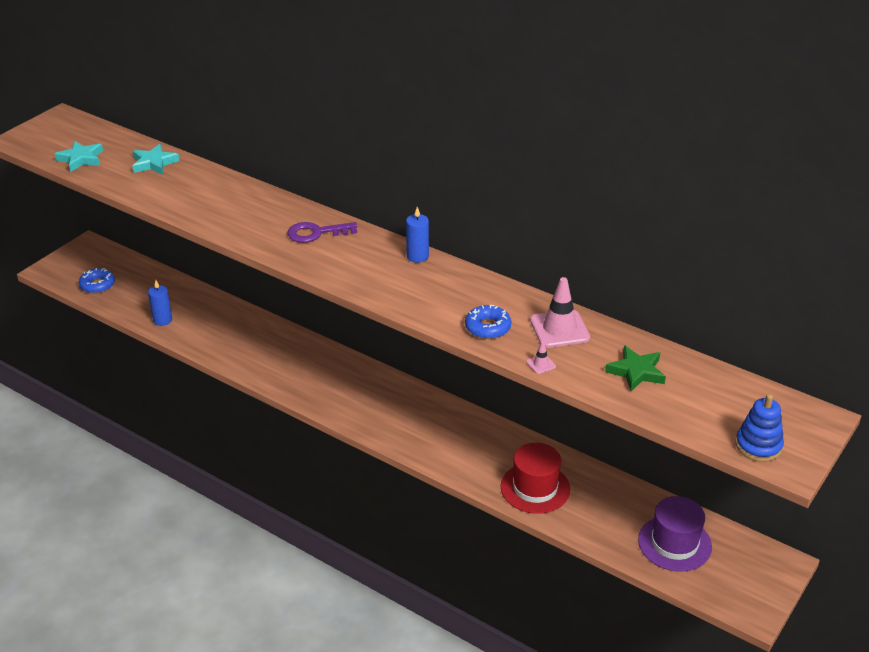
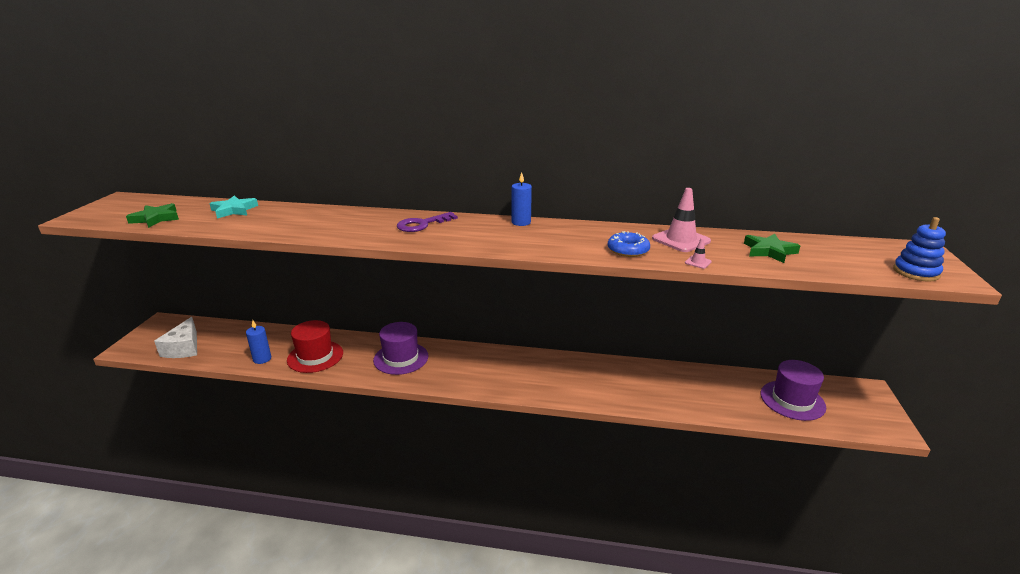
camera: 25 degrees left, 10 degrees down
(81, 159) = (156, 218): turquoise star -> green star
(97, 285) = (184, 348): blue donut -> white cheese
(294, 360) = (401, 358): none -> purple hat
(535, 488) = (662, 393): red hat -> red hat (315, 356)

